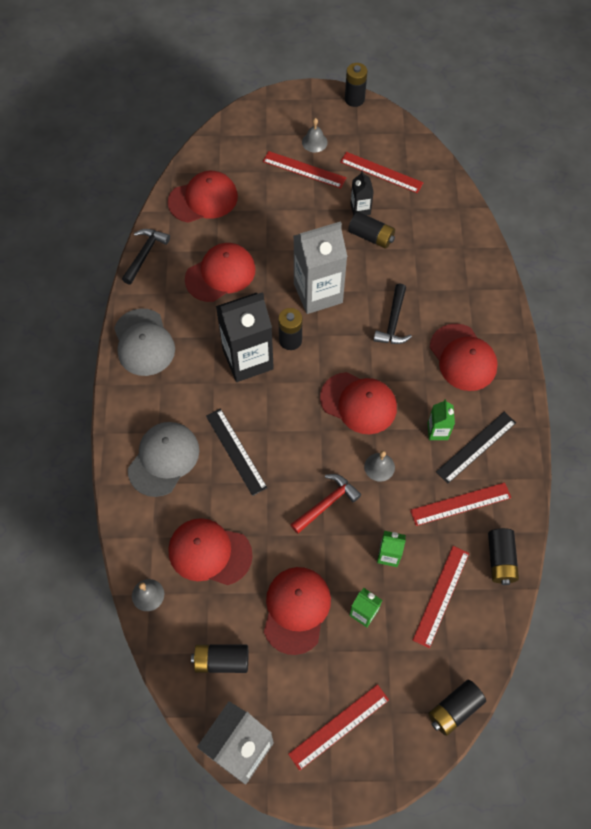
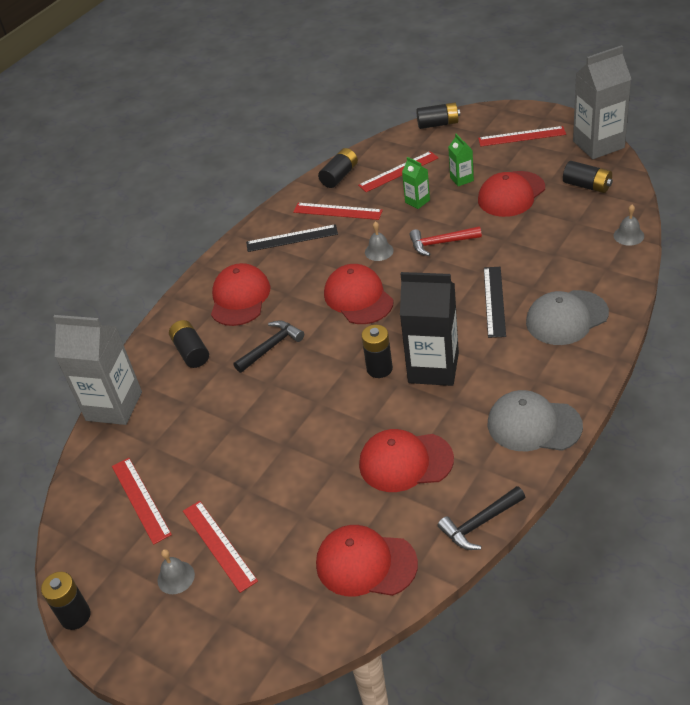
camera: 140 degrees left, 20 degrees down
(144, 342) = (533, 425): grey cap -> grey cap turned 90 degrees counterclockwise
(209, 552) = (560, 244): red cap -> none
(318, 293) = (318, 400): grey carton -> grey carton (114, 406)
(360, 209) = (201, 467): black carton -> none
(371, 236) = (218, 433): black battery -> black battery (191, 352)
(437, 431) = (311, 257): green carton -> none

